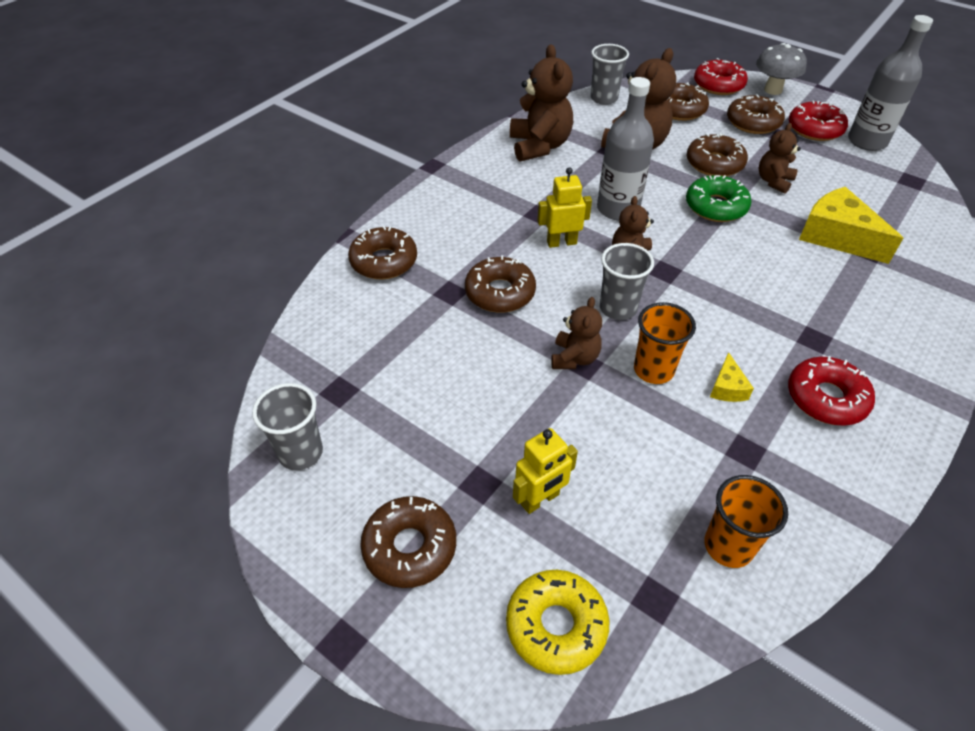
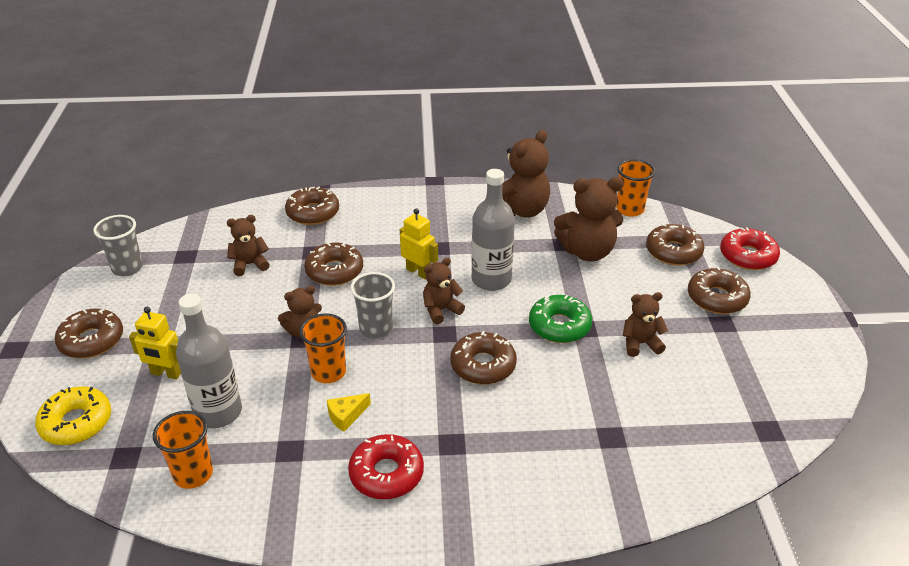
camera: 50 degrees right, 10 degrees down
(418, 346) = (250, 264): none -> brown teddy bear
(604, 98) = (630, 209): grey cup -> orange cup
(714, 163) = (620, 302): brown donut -> brown donut (483, 365)
(773, 90) = (791, 289): grey mushroom -> none
(815, 129) = (763, 338): red donut -> none
(837, 236) = (608, 409): yellow cheese -> none
(867, 141) = (794, 378): grey bottle -> grey bottle (218, 412)

